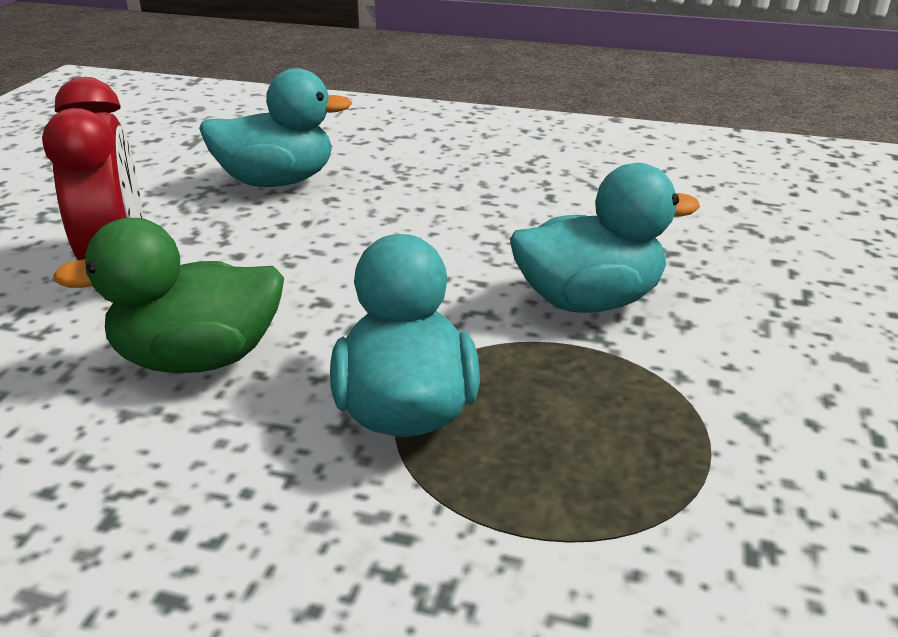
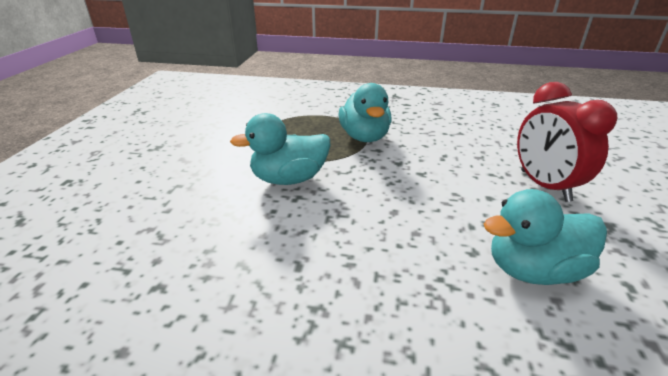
camera: 175 degrees right, 0 degrees up
(198, 358) = (453, 148): green duck -> none

